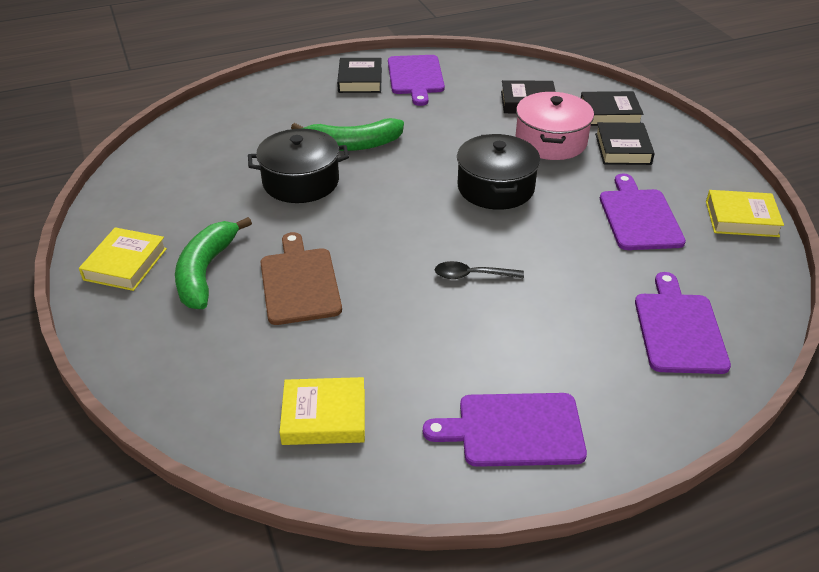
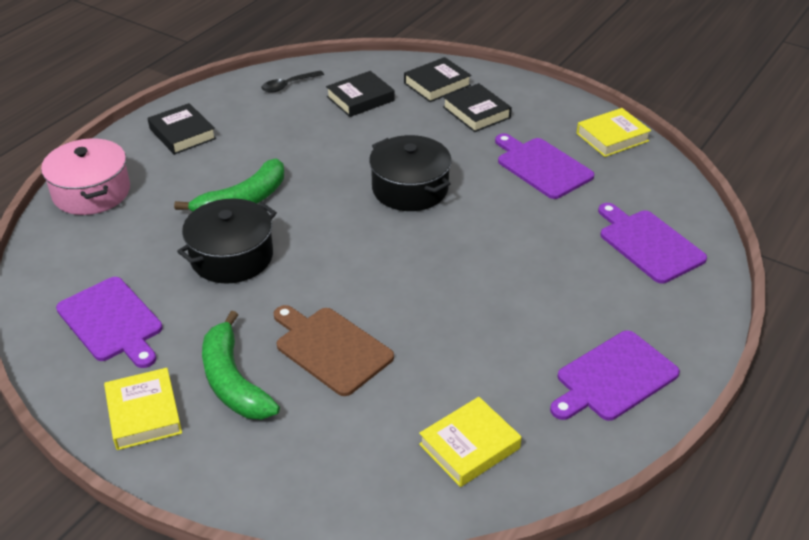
camera: 35 degrees left, 0 degrees up
(415, 77) = (234, 111): purple cutting board -> purple cutting board (111, 322)
(472, 275) = (466, 273): black spoon -> black spoon (288, 85)
(550, 141) = (414, 128): pink pot -> pink pot (91, 192)

